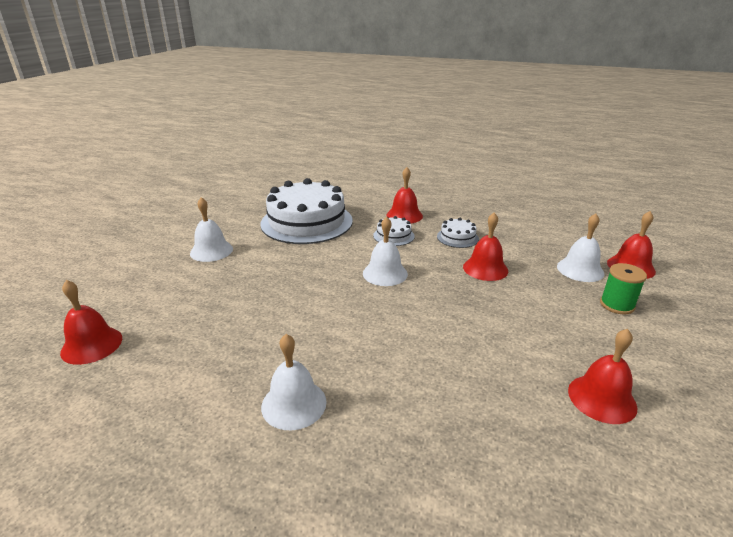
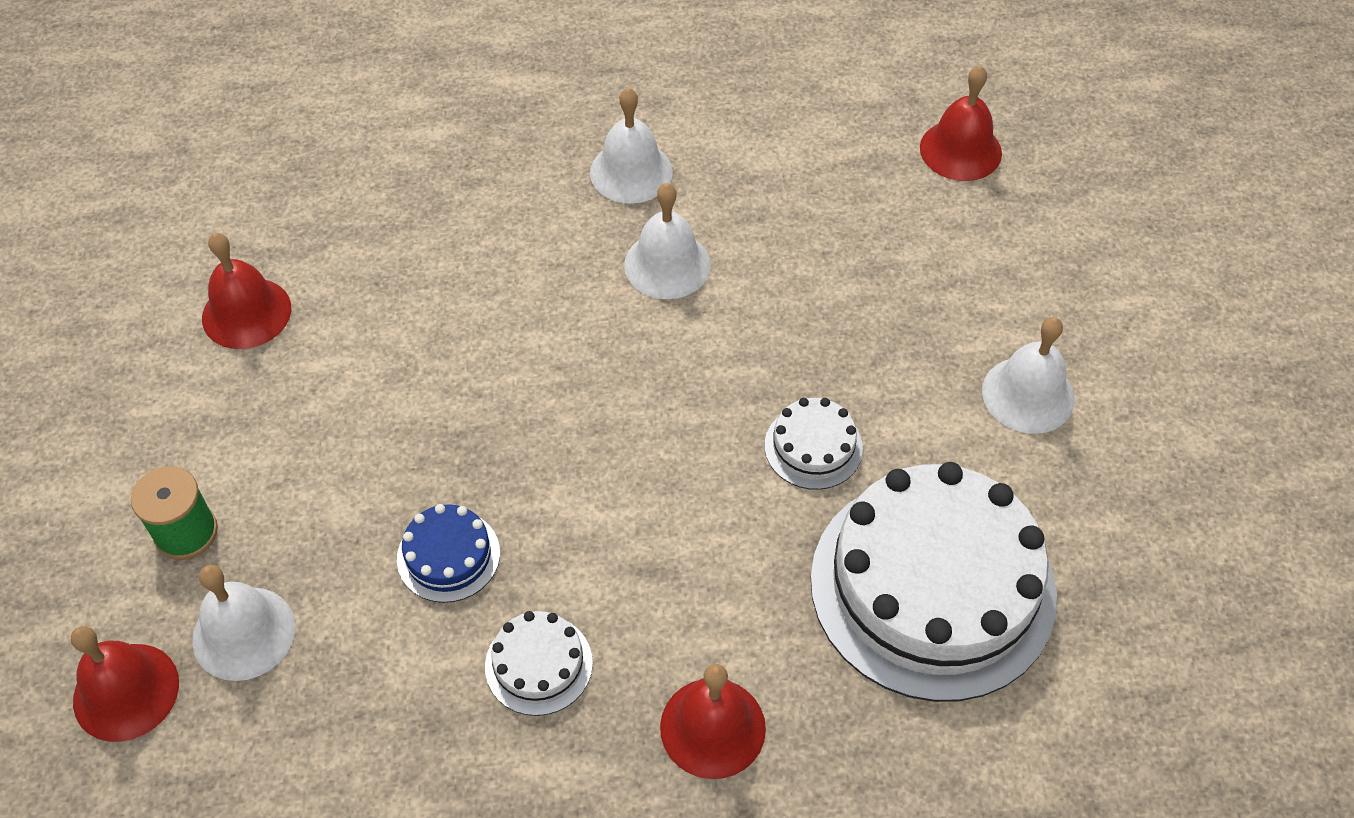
camera: 155 degrees right, 25 degrees up
(385, 273) = (644, 459): white bell -> white bell (667, 264)
(393, 236) = (692, 609): white cake -> white cake (813, 447)
(485, 268) = (448, 556): red bell -> blue cake

